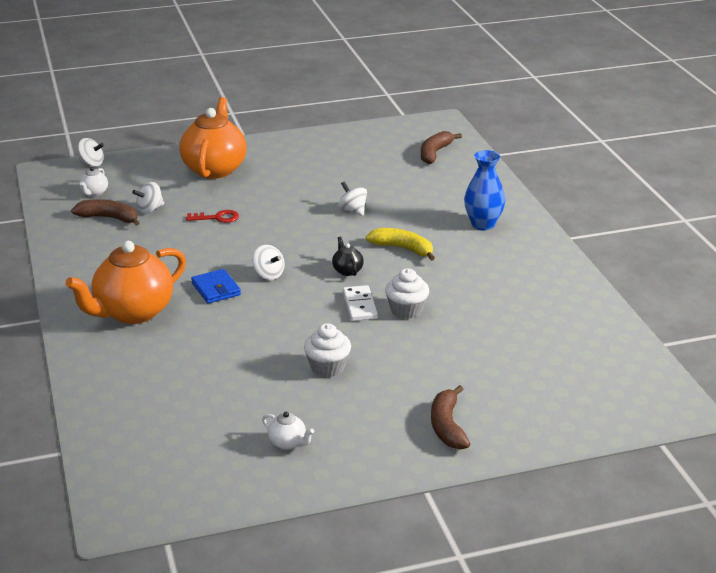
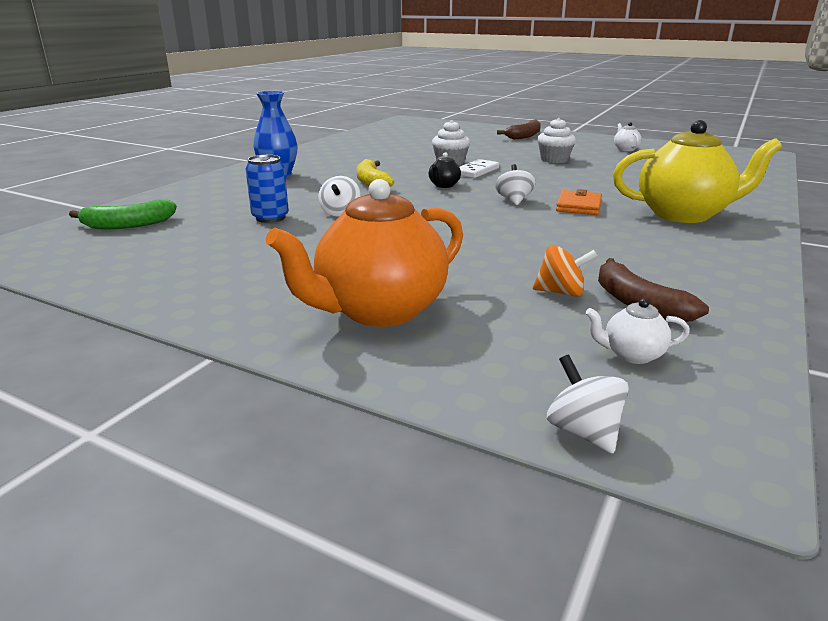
camera: 135 degrees left, 5 degrees down
(94, 193) = (632, 354): white teapot -> white teapot turned 150 degrees counterclockwise
(133, 312) = (683, 214): orange teapot -> yellow teapot
(150, 209) = (561, 292): white spinning top -> orange spinning top
(216, 289) = (578, 206): blue wallet -> orange wallet
(217, 218) = (485, 253): red key -> none
(380, 189) = (270, 218): none -> blue can
(435, 153) = (128, 225): brown banana -> green banana

